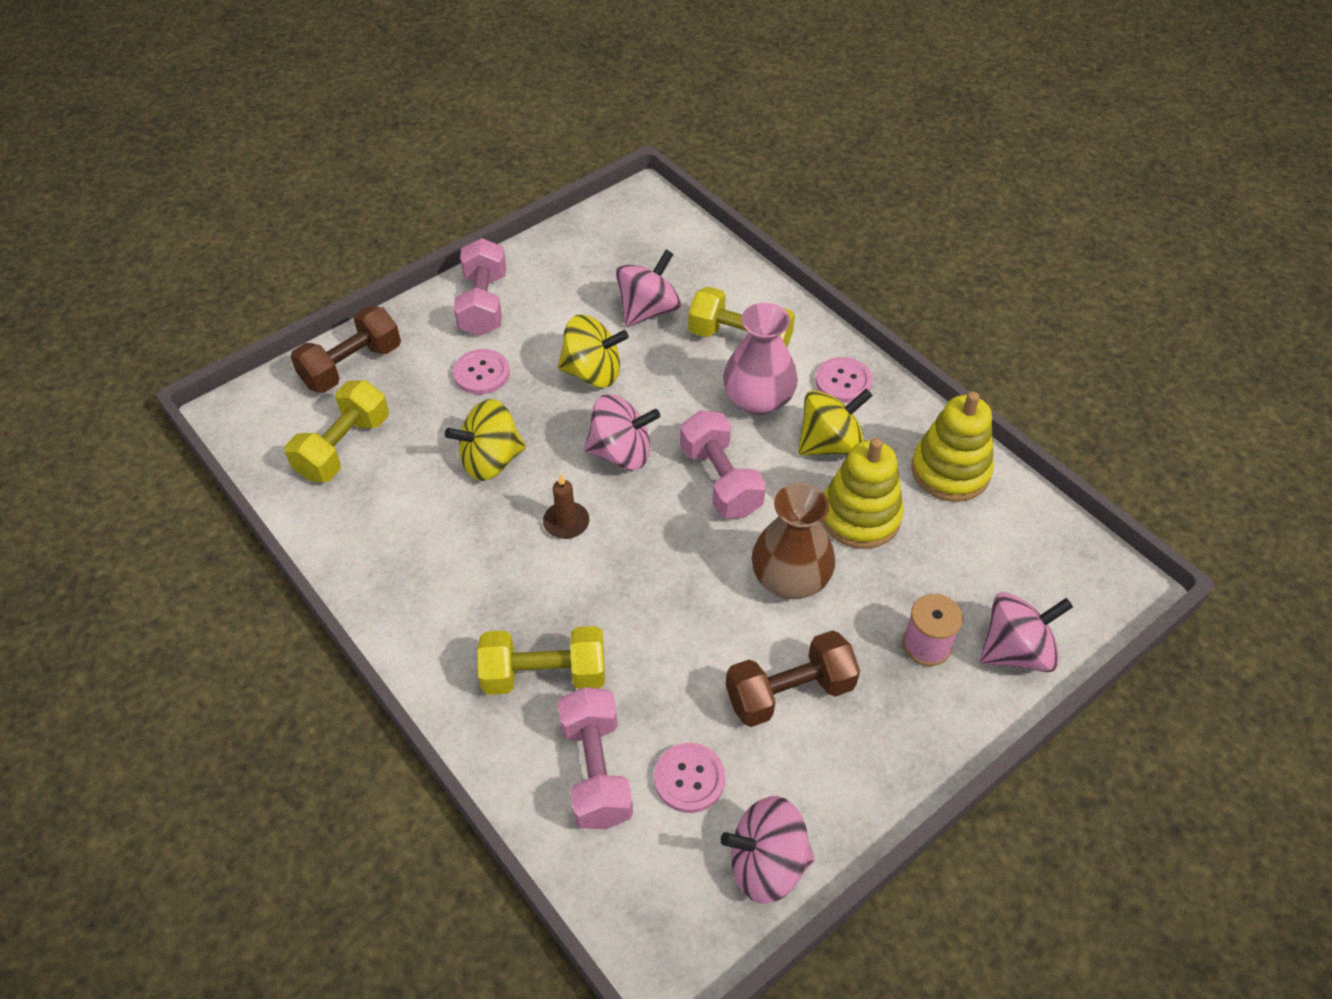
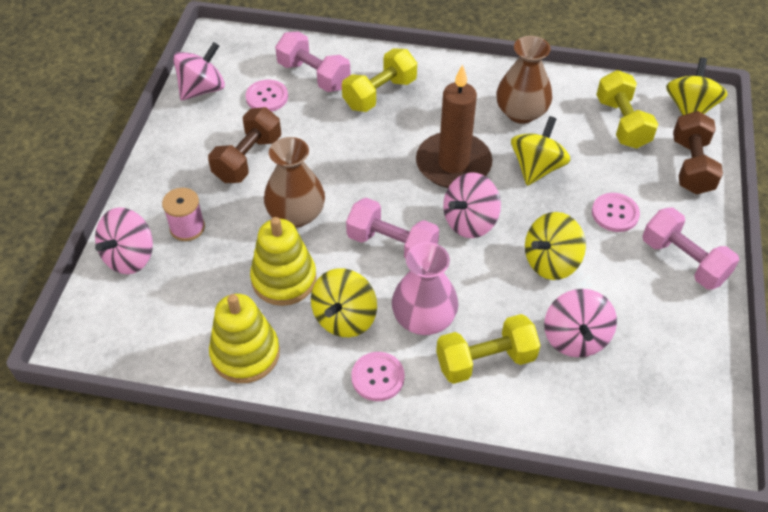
camera: 140 degrees right, 0 degrees up
(259, 416) = (690, 109): none -> yellow spinning top
(422, 531) = (521, 112): none -> brown vase
(566, 522) = (453, 164): brown candle -> brown candle, size x2.25

